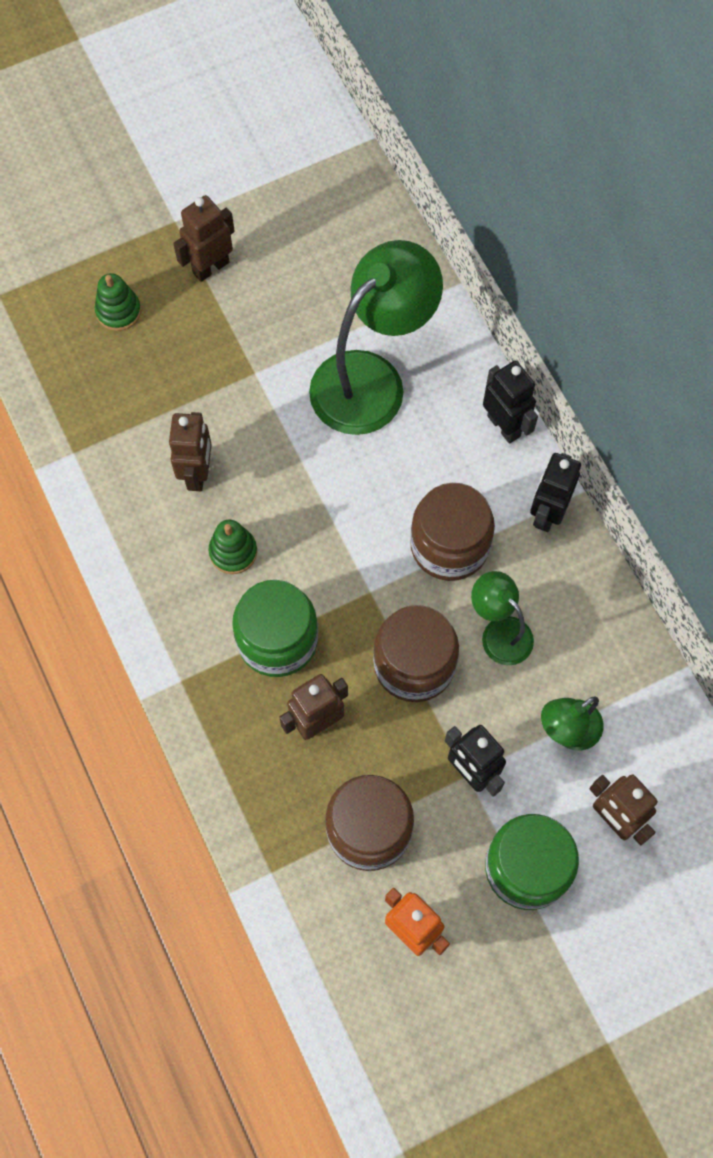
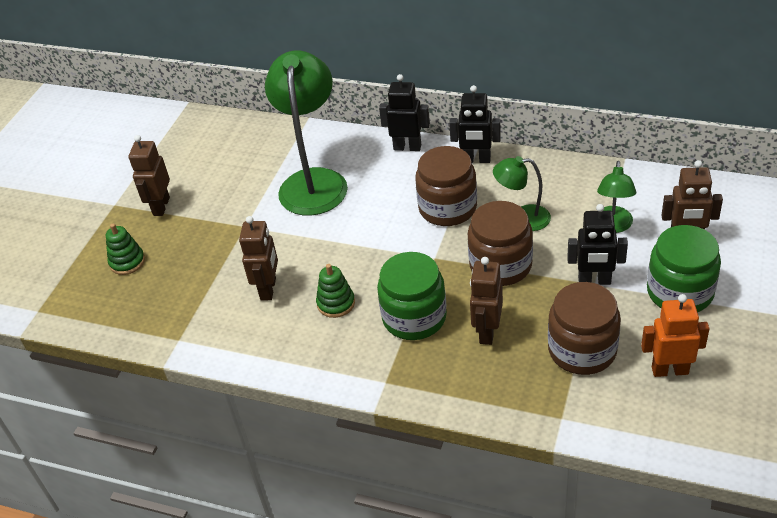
camera: 40 degrees left, 25 degrees down
(197, 473) = (268, 289): brown robot -> brown robot turned 45 degrees clockwise
(547, 513) = (476, 160): black robot -> black robot turned 60 degrees counterclockwise

